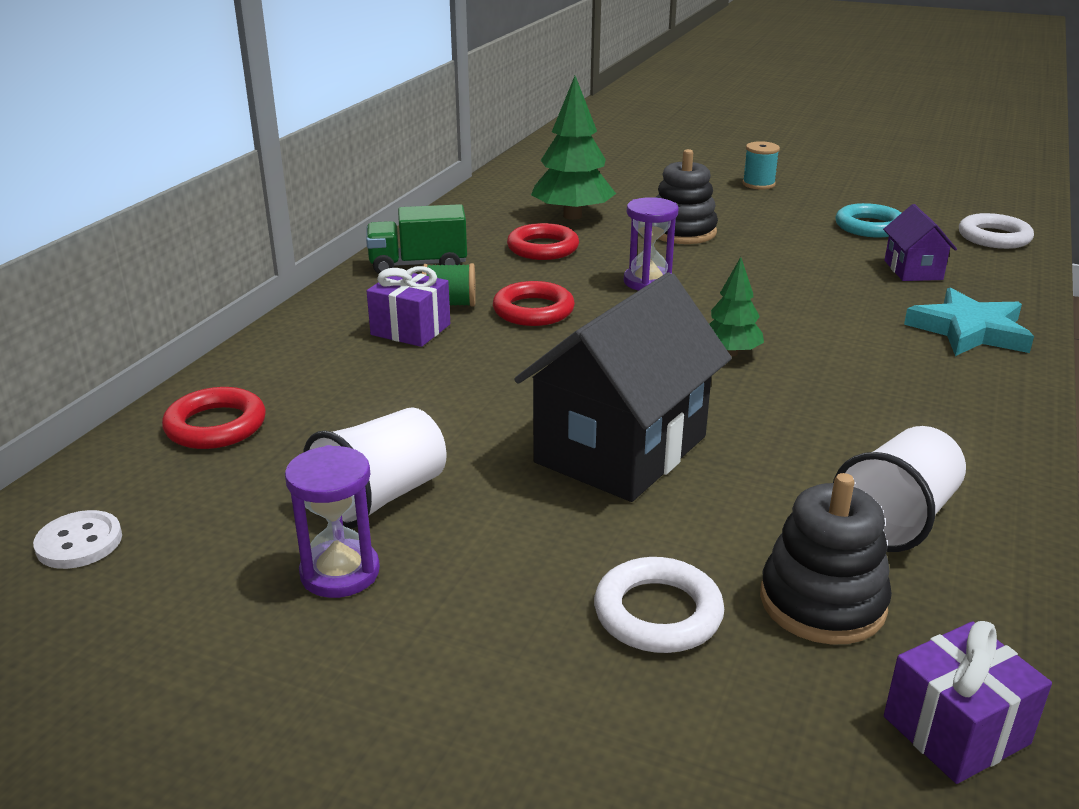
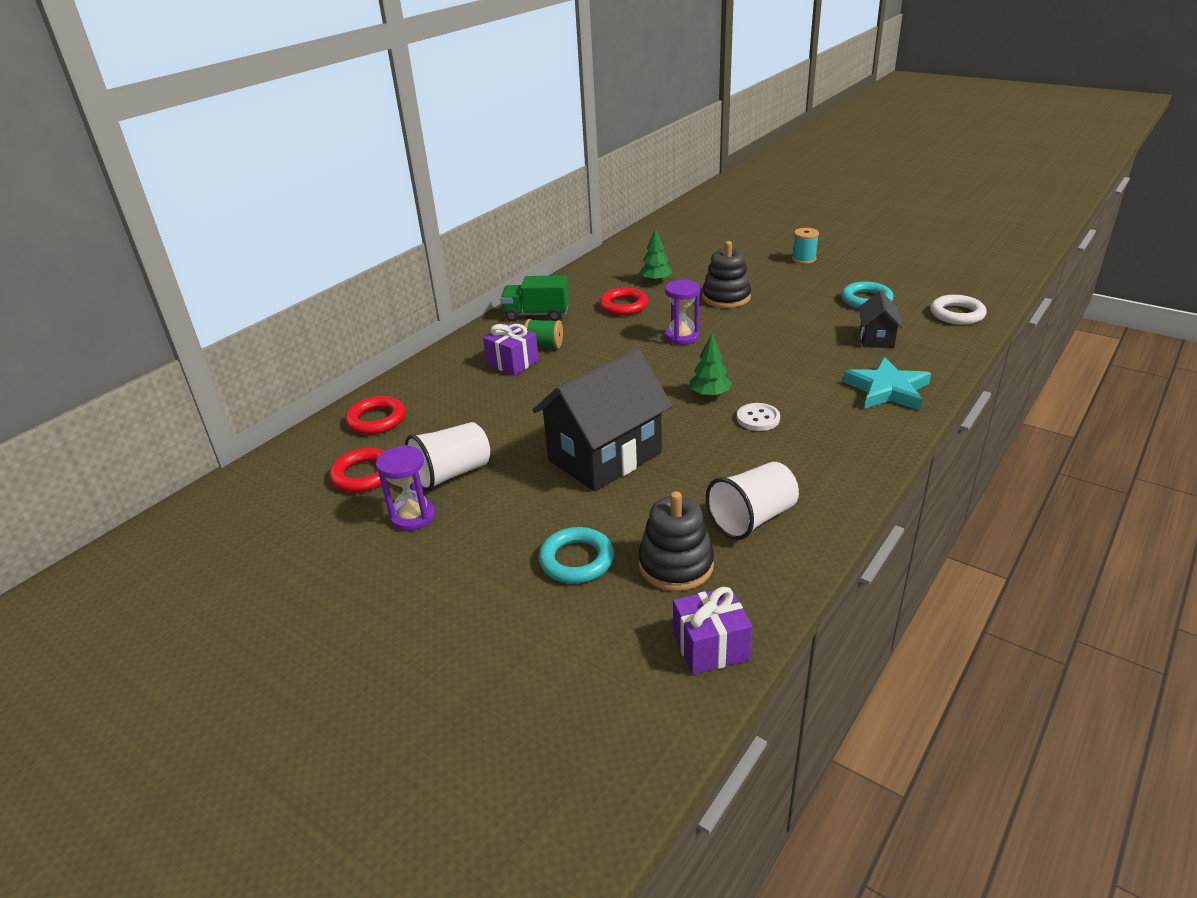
camera: 15 degrees right, 5 degrees up
(79, 542) = (284, 484): white button -> white button (758, 418)
(533, 310) = (595, 354): red ring -> red ring (364, 475)
(572, 216) = (656, 280): green tree -> green tree, size x0.57
(658, 613) = (576, 560): white ring -> turquoise ring
(913, 270) = (876, 338): purple house -> black house

